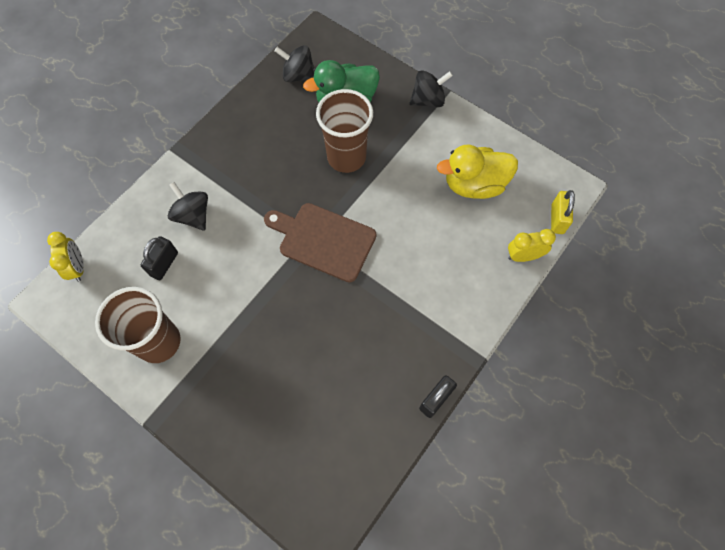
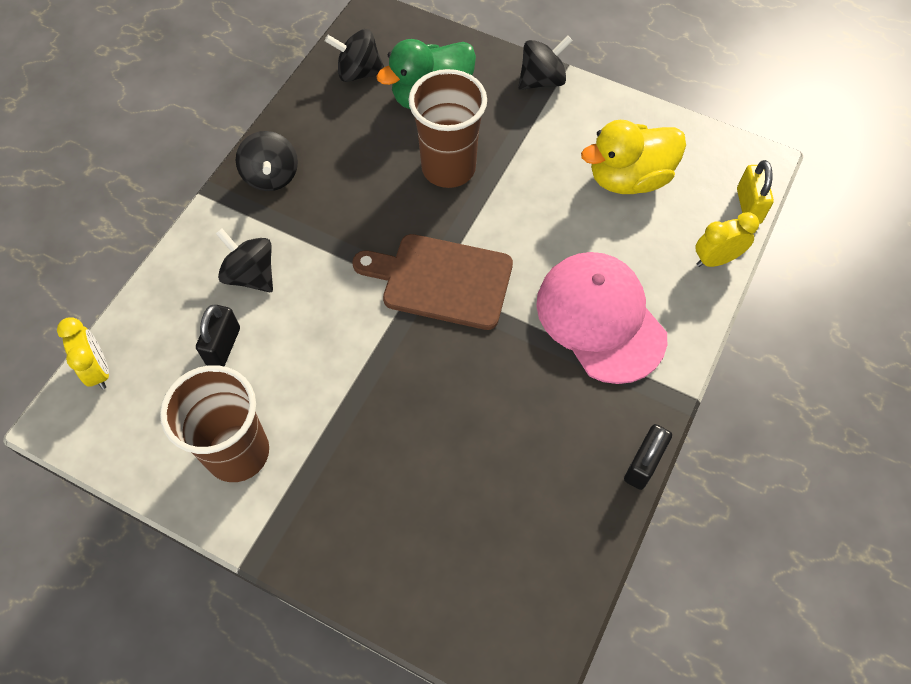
camera: 10 degrees left, 5 degrees down
(221, 144) = (271, 176): none -> black spinning top
(429, 287) = (600, 319): none -> pink cap

